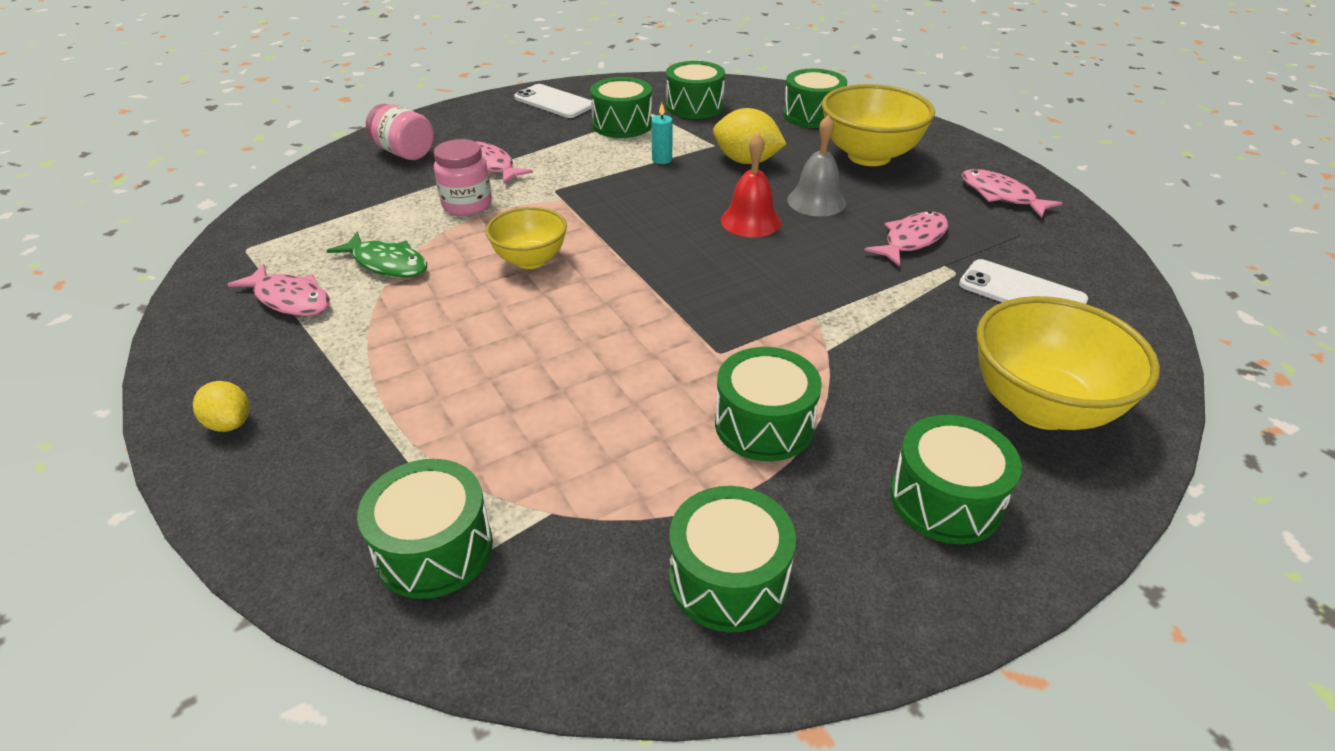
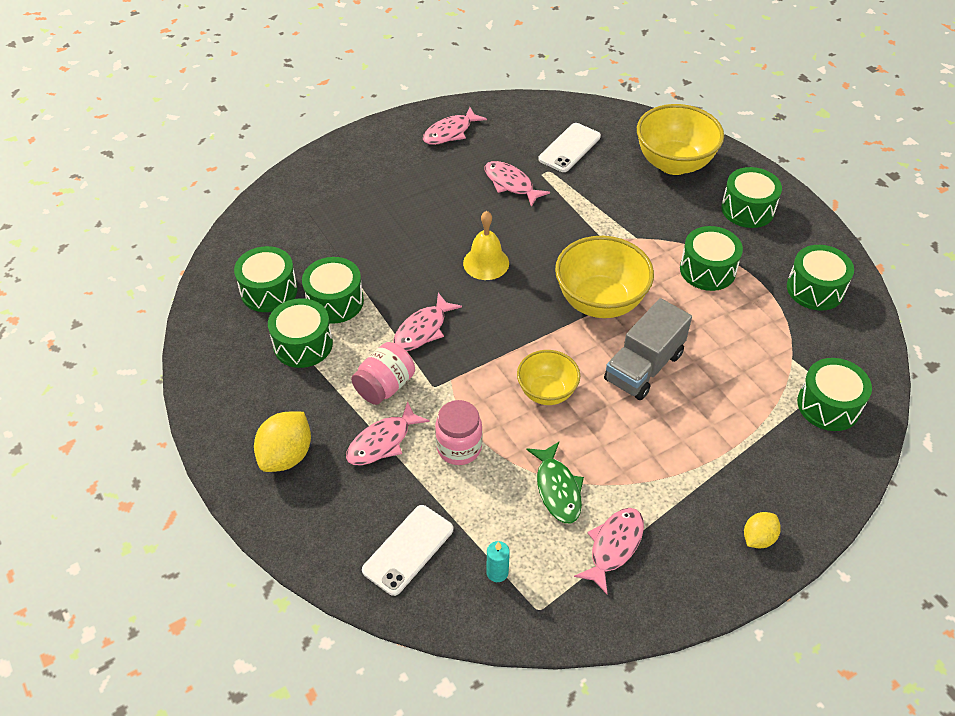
camera: 90 degrees left, 10 degrees up
(387, 264) = (557, 489): green fish -> green fish turned 135 degrees clockwise
(404, 152) = (347, 520): pink jar -> pink jar (385, 386)
(554, 102) = (237, 403): white phone -> white phone (408, 549)
(558, 339) = (644, 367): none -> grey truck
(638, 183) = (423, 329): none -> pink fish
(662, 160) = (380, 314): turquoise candle -> turquoise candle (497, 572)
(746, 161) = (387, 260): yellow lemon -> yellow lemon (286, 455)
(750, 221) = (486, 263): red bell -> yellow bell
(812, 115) = (301, 212): green drum -> green drum (335, 301)
(816, 201) = (456, 225): grey bell -> none
(869, 156) = (384, 188): yellow bowl -> yellow bowl (600, 302)

